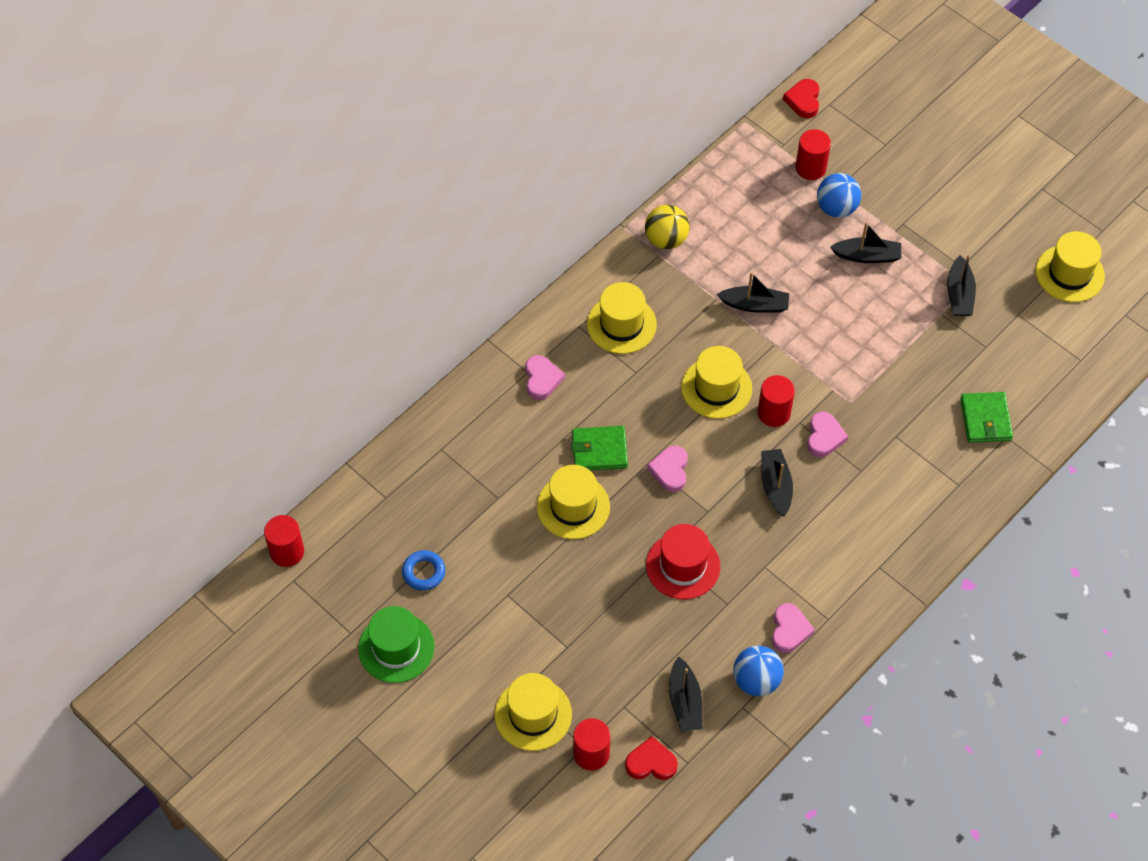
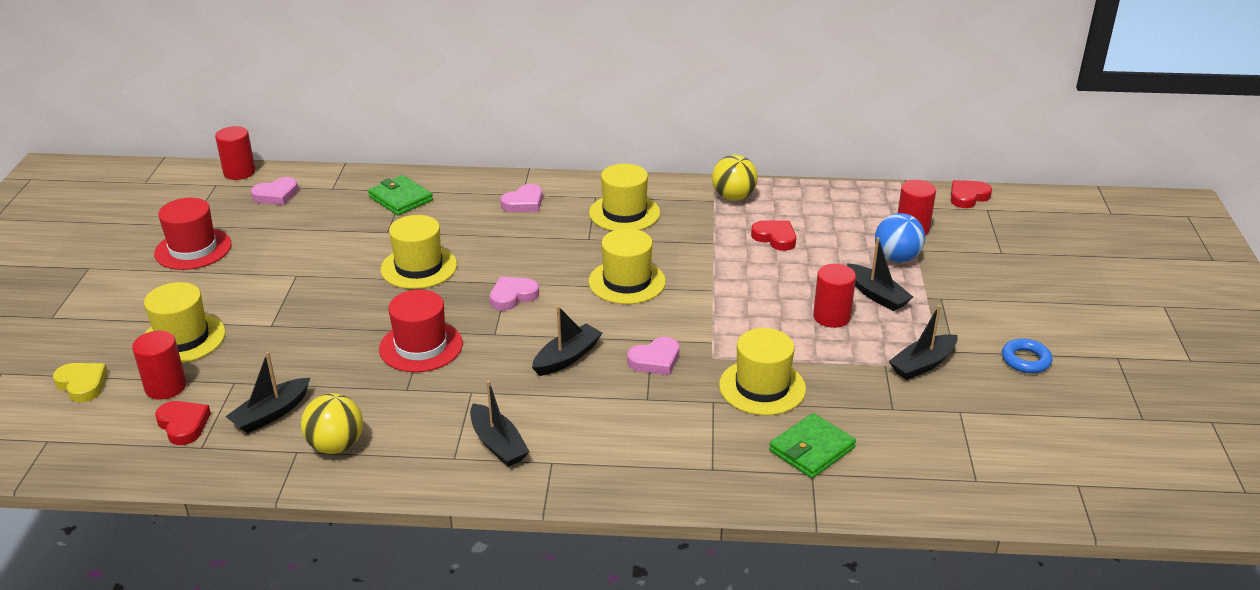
camera: 50 degrees right, 25 degrees down
(396, 648) = (193, 249): green hat -> red hat
(423, 572) = (279, 231): blue ring -> blue ring (1025, 360)
(539, 807) = (82, 384): none -> yellow heart
(599, 450) = (489, 255): green wallet -> green wallet (401, 198)
(745, 257) = (775, 238): none -> red heart
(755, 305) = (737, 263): black boat -> black boat (498, 444)
(756, 680) = (336, 446): blue ball -> yellow ball
(774, 413) = (642, 321): red cylinder -> red cylinder (831, 317)
(789, 630) = (415, 439): pink heart -> pink heart (276, 195)
(1069, 273) = (1059, 421): yellow hat -> yellow hat (762, 387)

